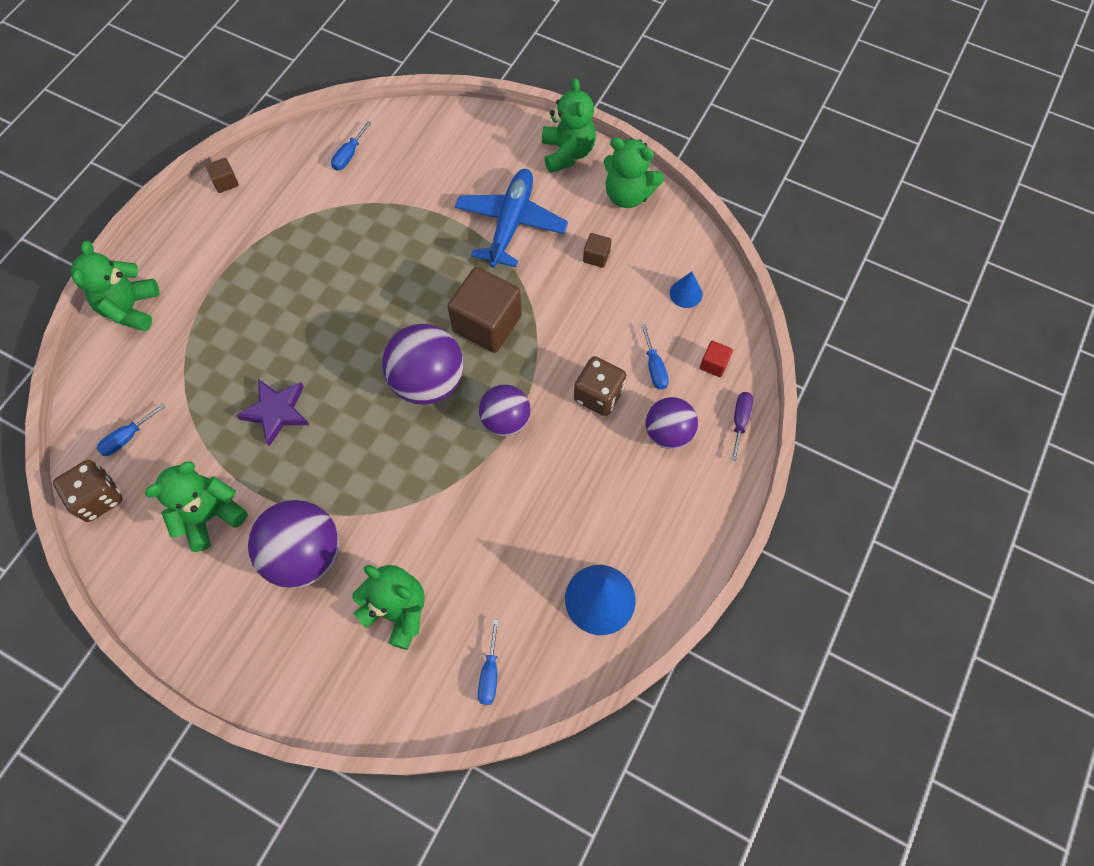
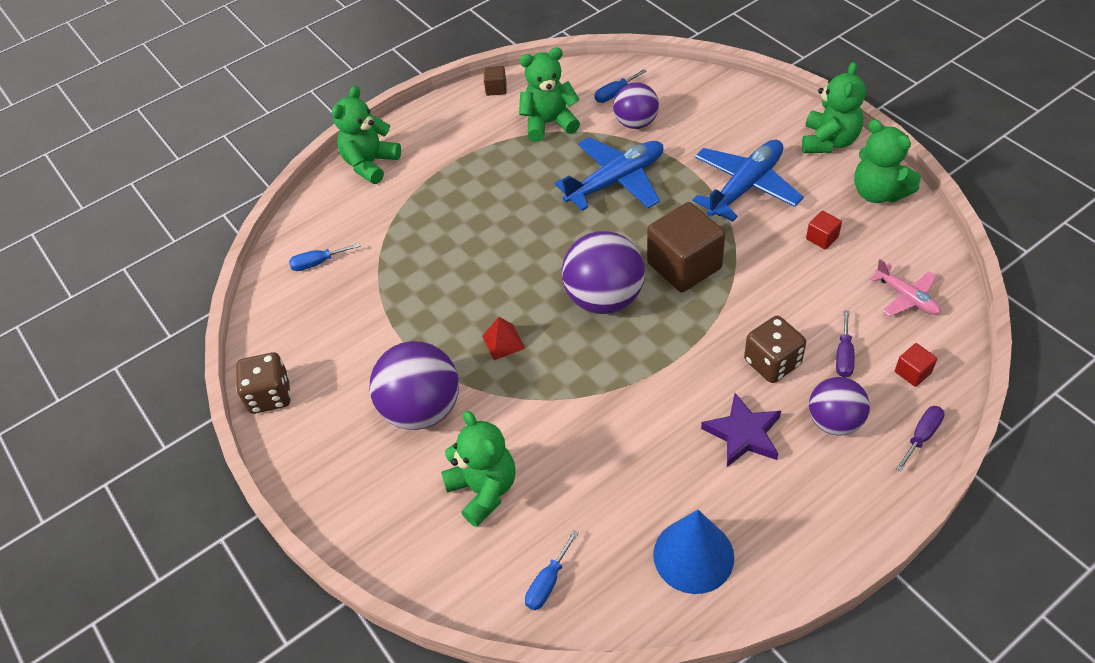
camera: 30 degrees right, 15 degrees down
(98, 498) = (271, 302): brown dice -> brown dice (270, 395)
(210, 516) = (355, 348): green teddy bear -> green teddy bear (549, 123)
(276, 412) = (453, 281): purple star -> purple star (743, 434)
(352, 458) = (503, 342): none -> red pyramid
(389, 253) = (616, 181): none -> blue plane
(505, 420) = (666, 355): purple ball -> purple ball (636, 123)
(596, 256) = (822, 238): brown cube -> red cube
(654, 367) = (844, 356): blue screwdriver -> purple screwdriver
(685, 293) = (906, 297): blue cone -> pink plane

